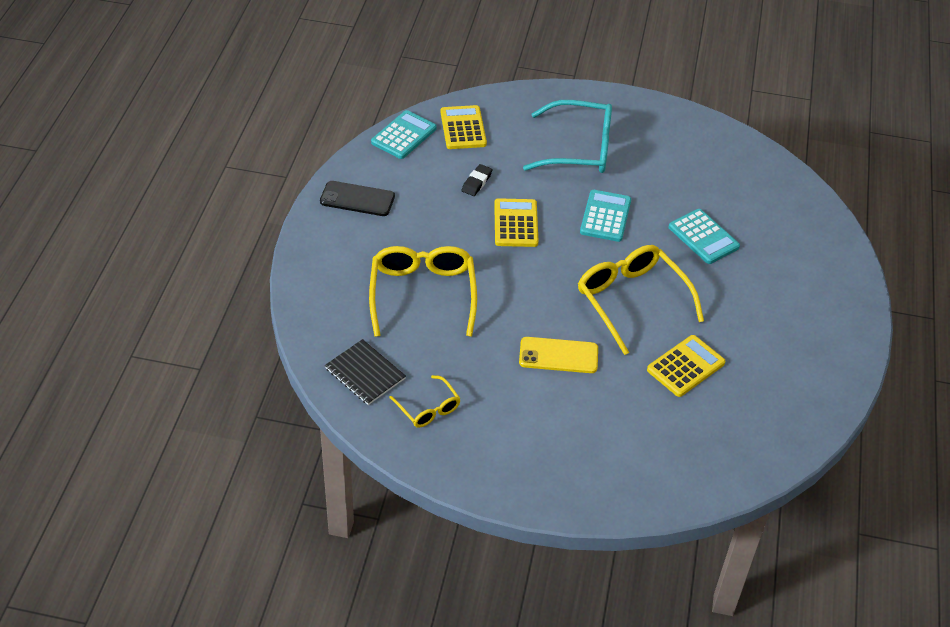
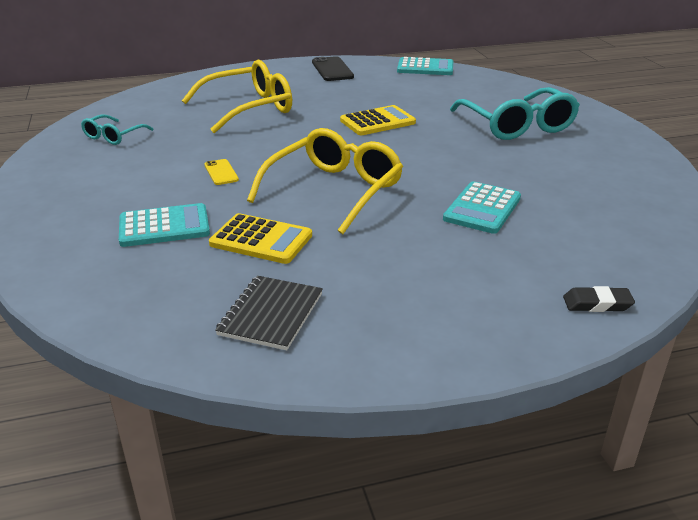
camera: 65 degrees right, 15 degrees down
(365, 373) = (140, 109): black notebook -> black notebook (271, 314)
(428, 408) = (113, 136): yellow glasses -> turquoise glasses
(463, 128) = (467, 82): yellow calculator -> none
(476, 182) = (408, 99): black eraser -> black eraser (597, 304)
(558, 355) = (221, 172): yellow phone -> yellow phone, size x0.59
(605, 216) = (441, 154): turquoise calculator -> turquoise calculator (164, 226)

